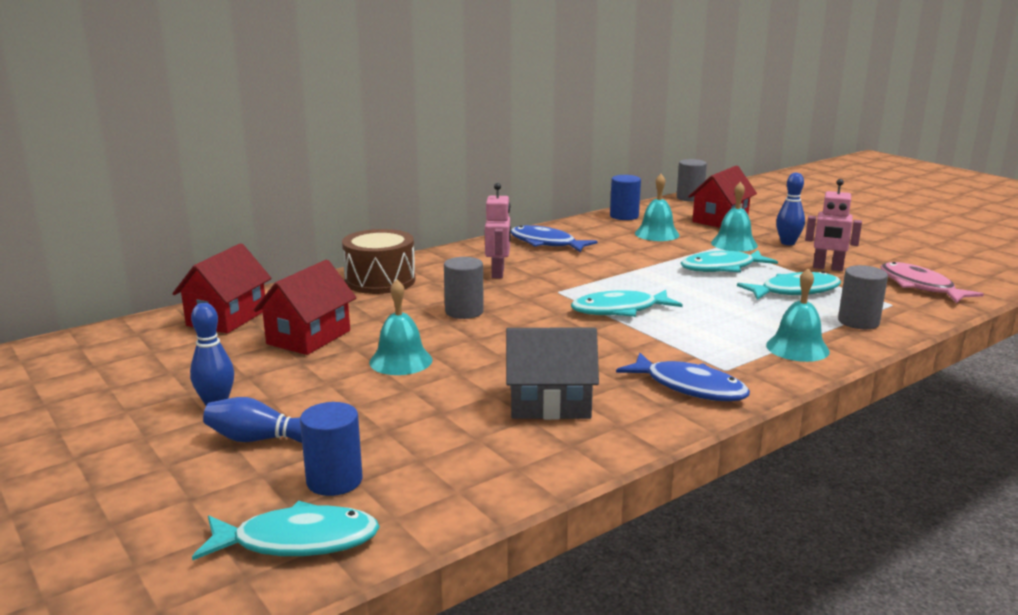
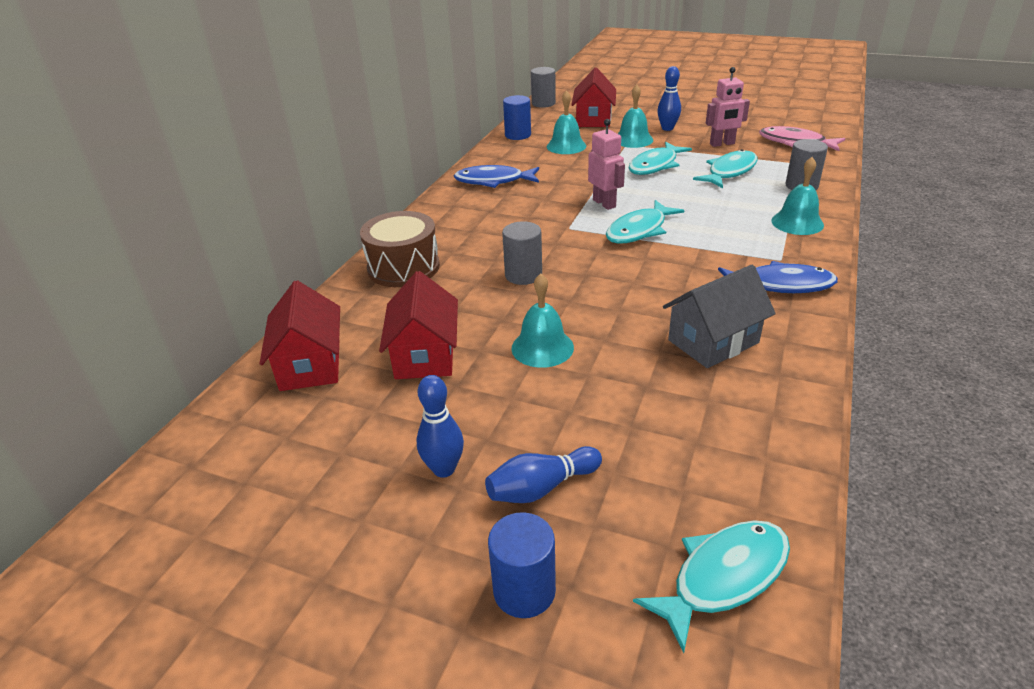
camera: 30 degrees left, 15 degrees up
(334, 481) = (664, 498): blue cylinder -> blue cylinder (524, 591)
(498, 273) = (496, 225): pink robot -> pink robot (604, 203)

